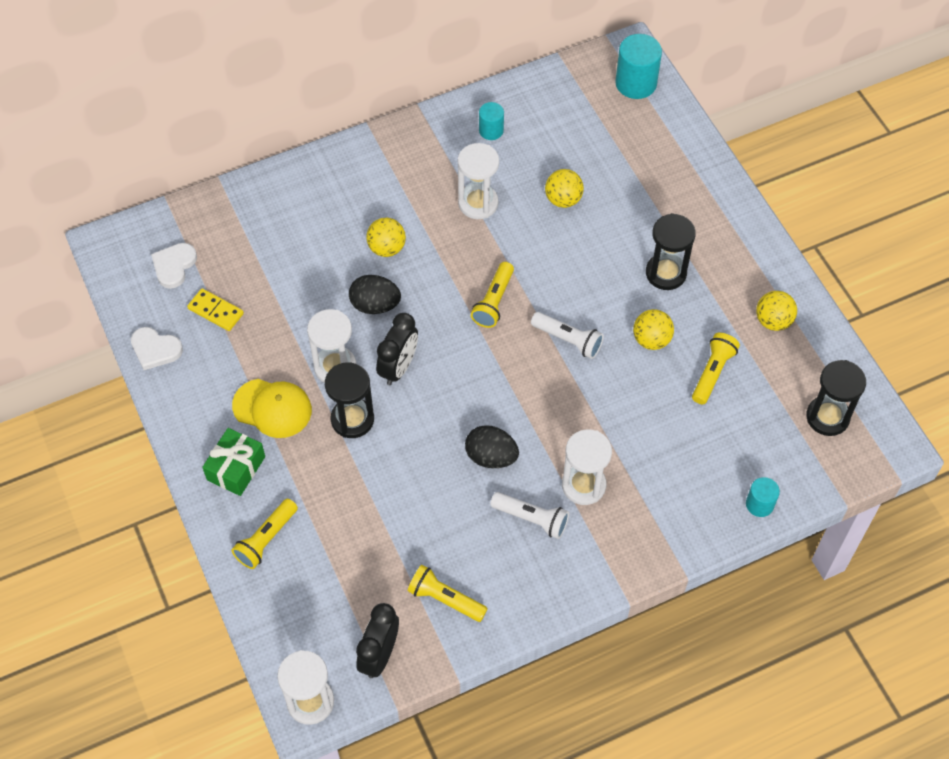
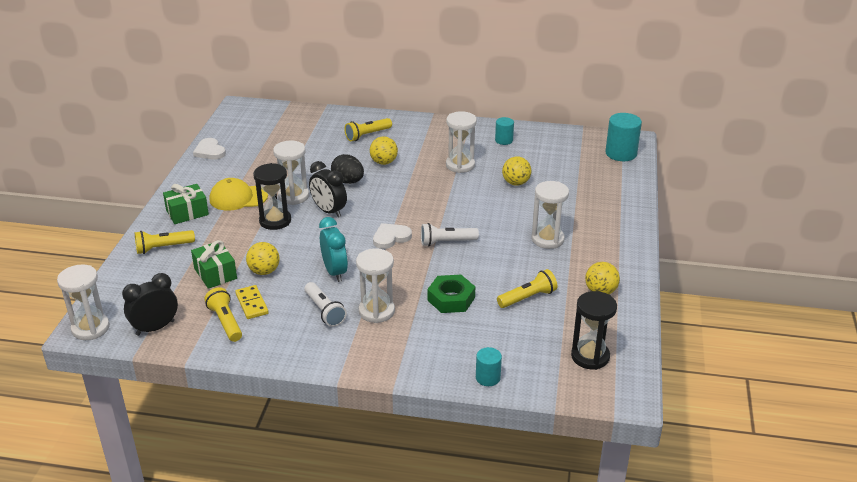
camera: 35 degrees right, 25 degrees down
(174, 266) = (261, 126): white heart -> white heart (391, 237)
(216, 311) = (259, 150): yellow domino -> yellow domino (252, 304)
(272, 408) = (238, 198): yellow cap -> yellow cap turned 120 degrees clockwise
(365, 540) = (215, 273): none -> green gift
(398, 367) = (329, 211): black clock -> black clock turned 75 degrees clockwise
(491, 456) = (335, 272): black egg -> turquoise clock
(494, 301) = (420, 207): yellow flashlight -> yellow flashlight (367, 135)
(568, 340) = (447, 242): white flashlight -> white flashlight turned 105 degrees clockwise
(641, 421) = (451, 299): none -> green nut
(651, 340) = (502, 265): yellow ball -> yellow ball (264, 271)
(666, 273) = (547, 239): black hourglass -> white hourglass

